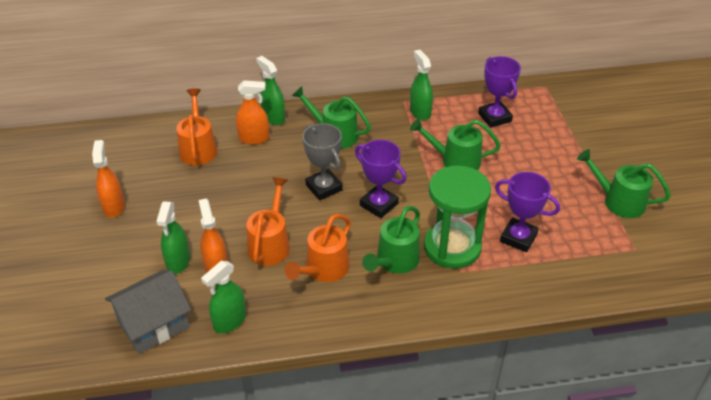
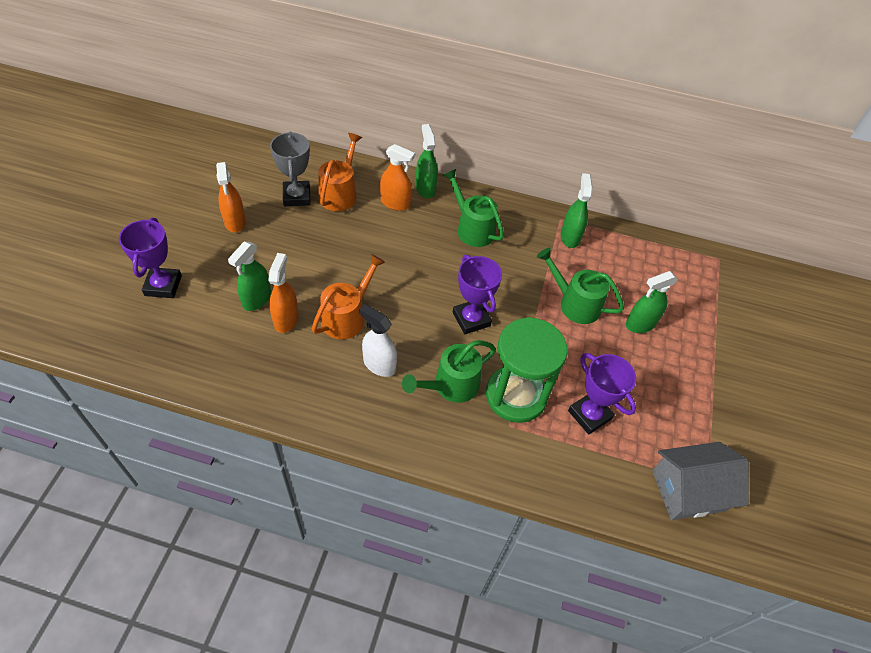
camera: 20 degrees right, 10 degrees up
(114, 206) = (235, 222): orange spray bottle -> orange spray bottle turned 150 degrees clockwise
(153, 324) = (201, 351): grey house -> grey house (688, 490)
(229, 321) = (266, 379): green spray bottle -> green spray bottle (640, 324)
(323, 270) = (379, 364): orange watering can -> white spray bottle
(324, 187) = (429, 279): grey trophy -> grey trophy (297, 196)
(494, 117) = (643, 272): purple trophy -> purple trophy (163, 285)
(618, 201) = (722, 420): green watering can -> none

